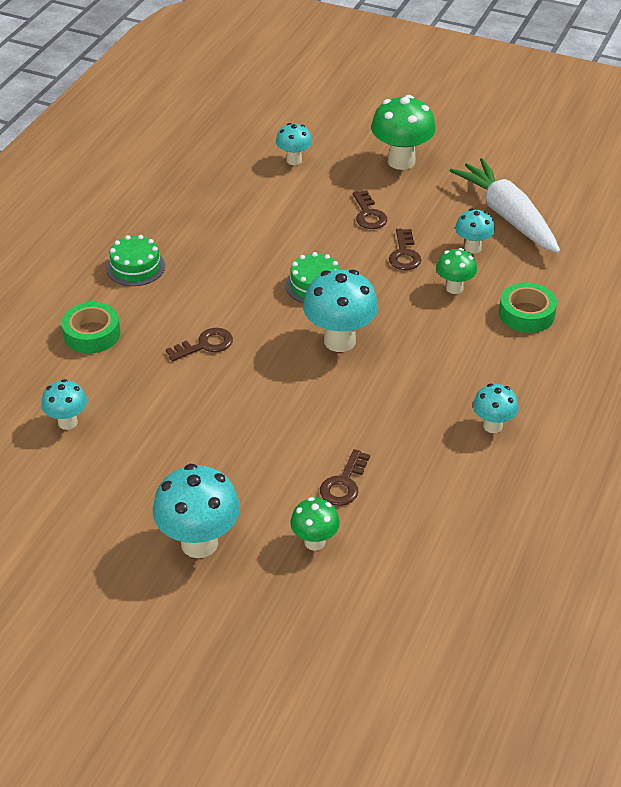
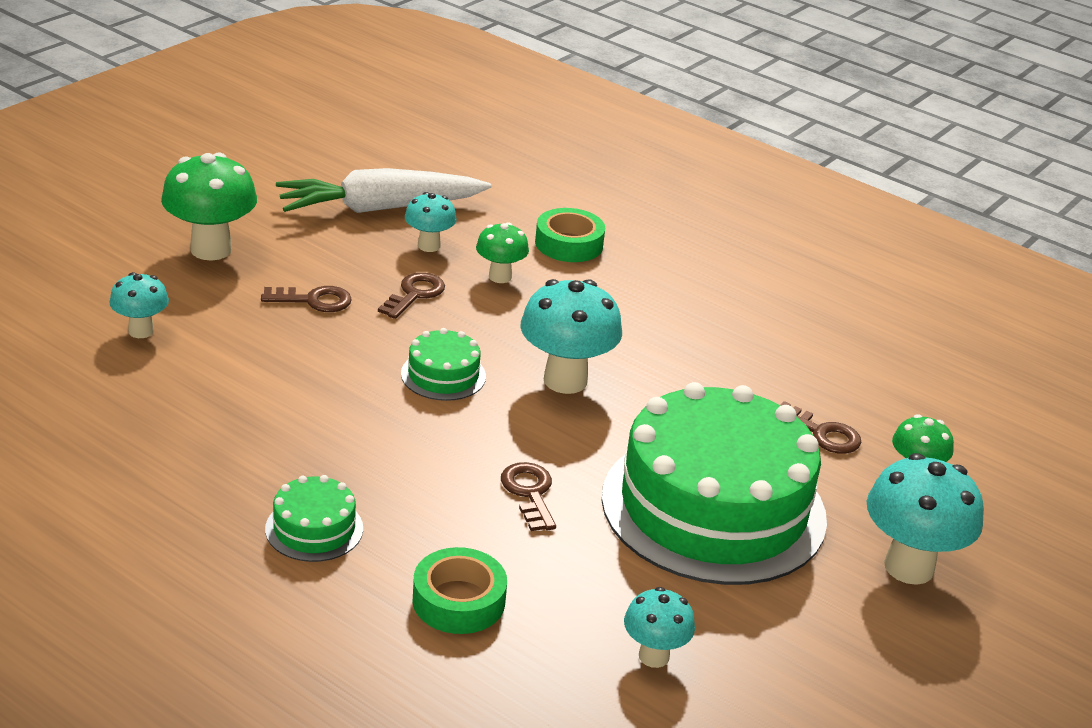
camera: 80 degrees left, 10 degrees down
(226, 433) = (713, 507): none -> green cake
(404, 254) = (414, 294): brown key -> brown key turned 75 degrees counterclockwise
(492, 426) = (749, 312): turquoise mushroom -> none

